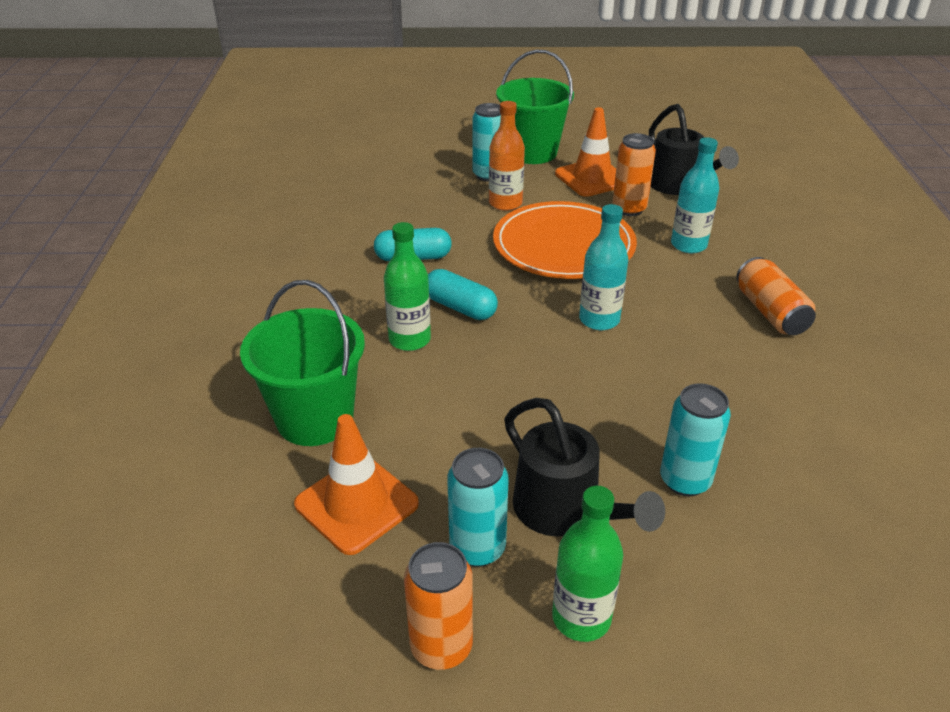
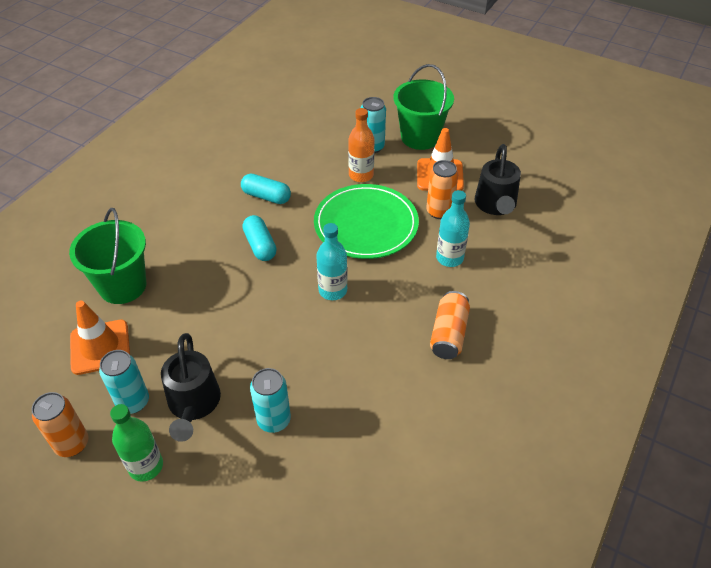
camera: 30 degrees right, 10 degrees up
(409, 339) = (213, 256): green bottle -> none
(563, 245) = (366, 224): orange plate -> green plate

